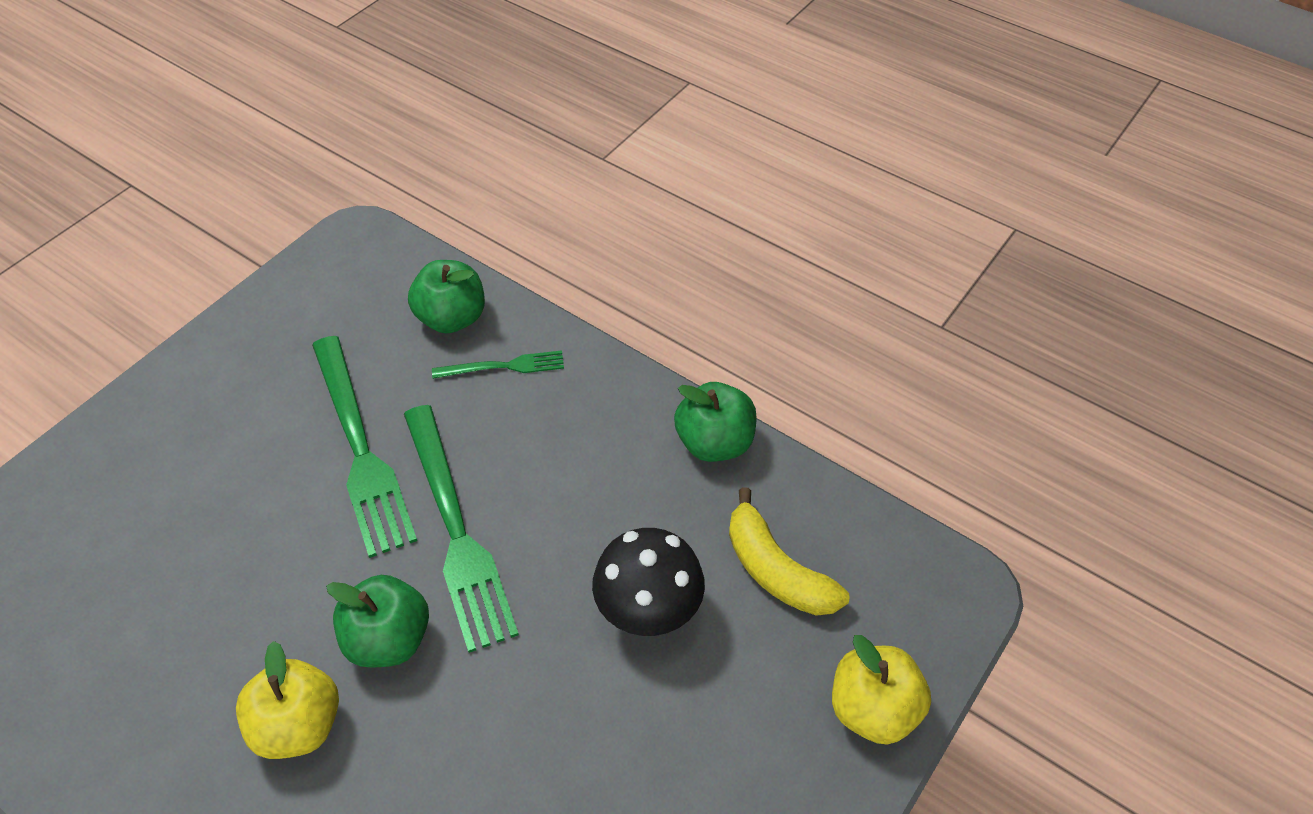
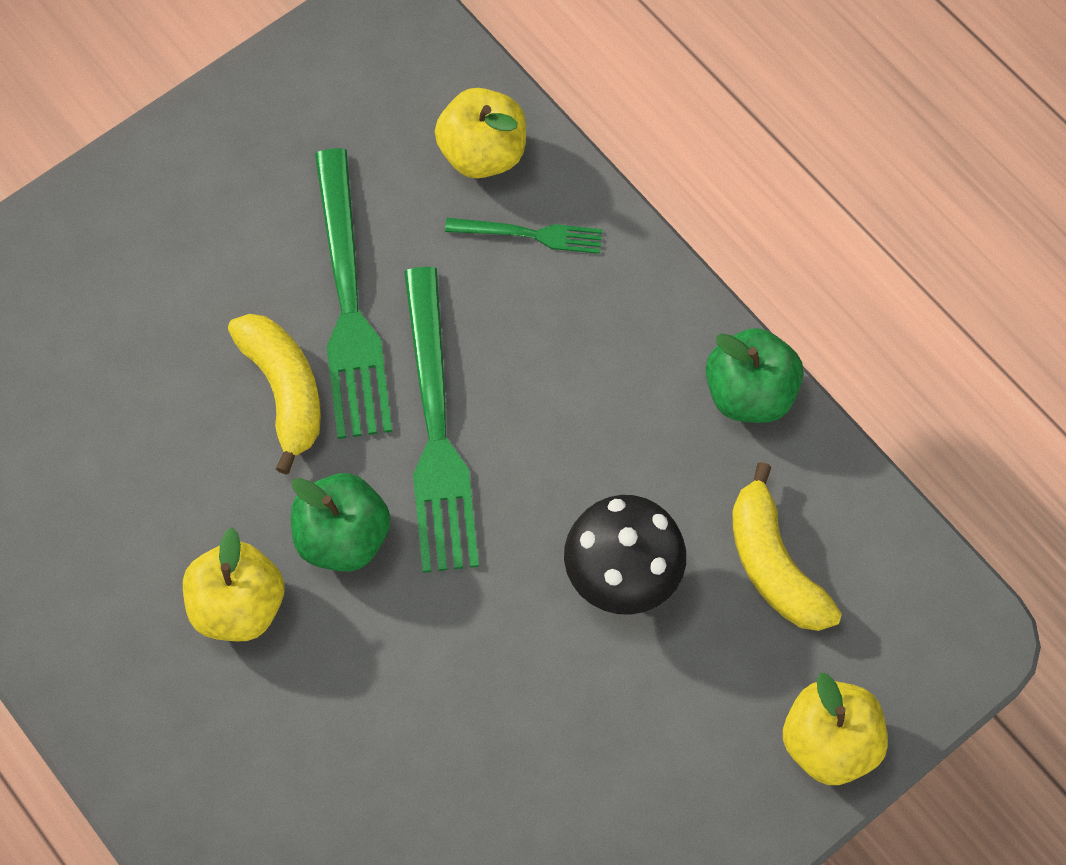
camera: 15 degrees right, 15 degrees up
(314, 529) = (284, 390): none -> yellow banana
(452, 318) = (482, 153): green apple -> yellow apple

